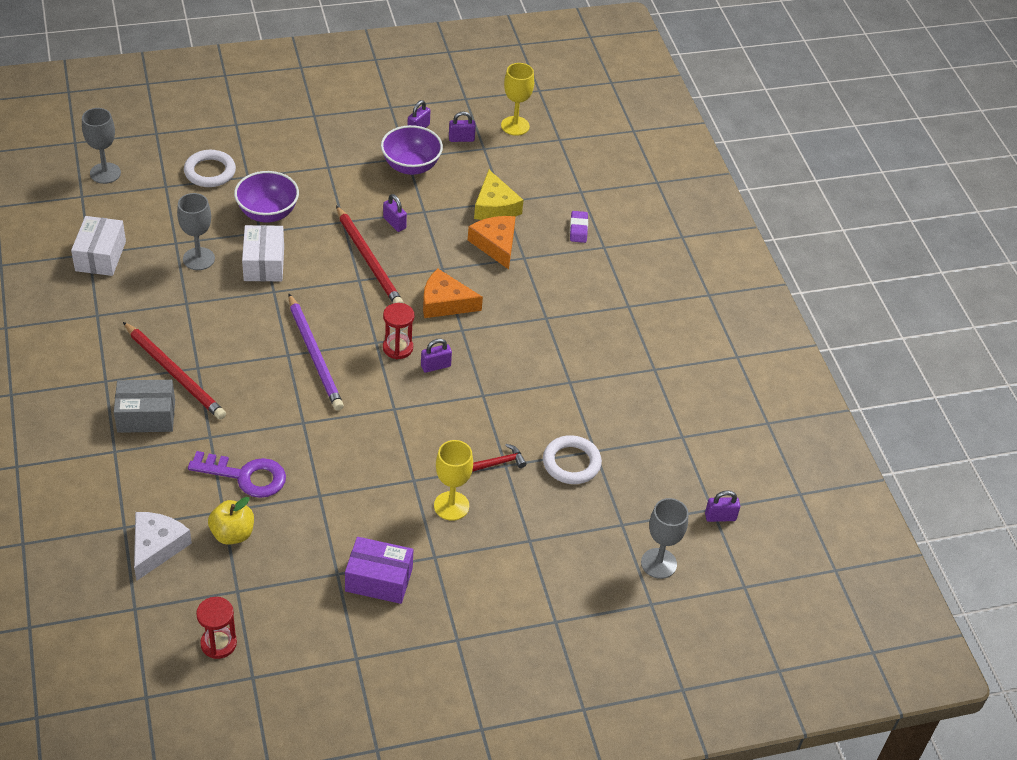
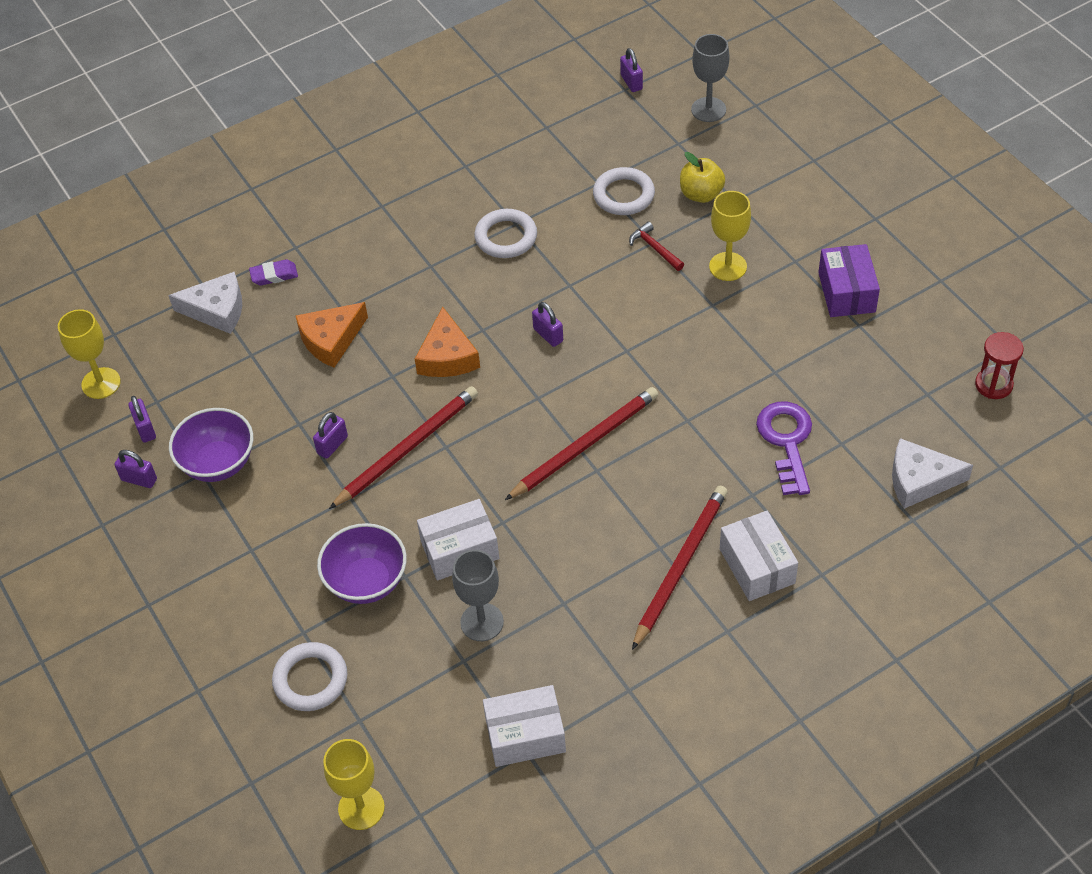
camera: 100 degrees left, 5 degrees up
(105, 173) = (361, 808): grey goblet -> yellow goblet
(146, 416) = (757, 566): grey box -> white box
(232, 534) = (865, 424): yellow apple -> yellow apple (701, 194)
(315, 355) = (585, 445): purple pencil -> red pencil
(398, 348) = (537, 375): red hourglass -> none
(495, 206) = (263, 359): yellow cheese -> none
(556, 371) = (506, 237): none -> white ring
(557, 193) = (217, 310): none -> white cheese

